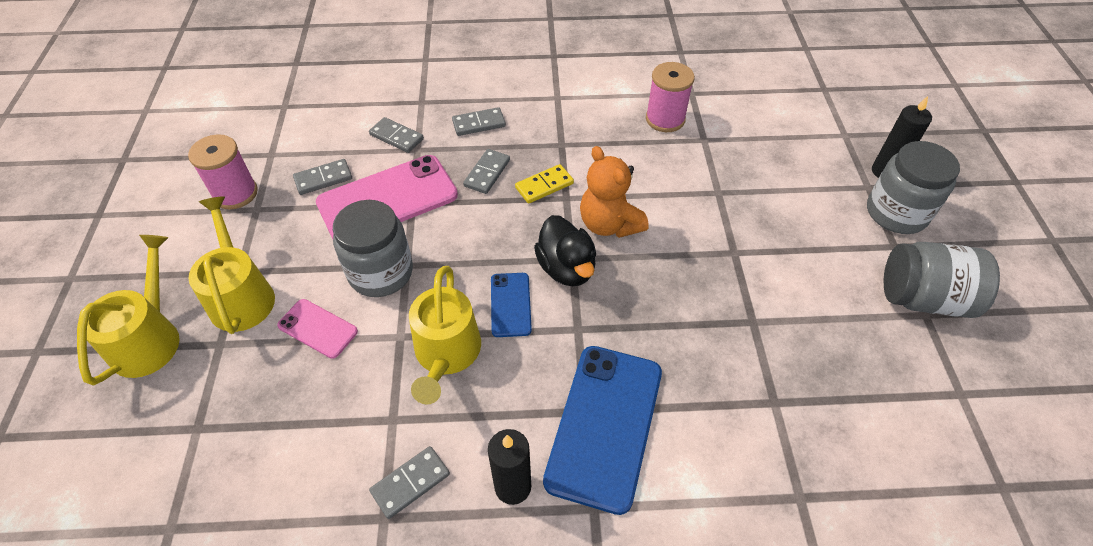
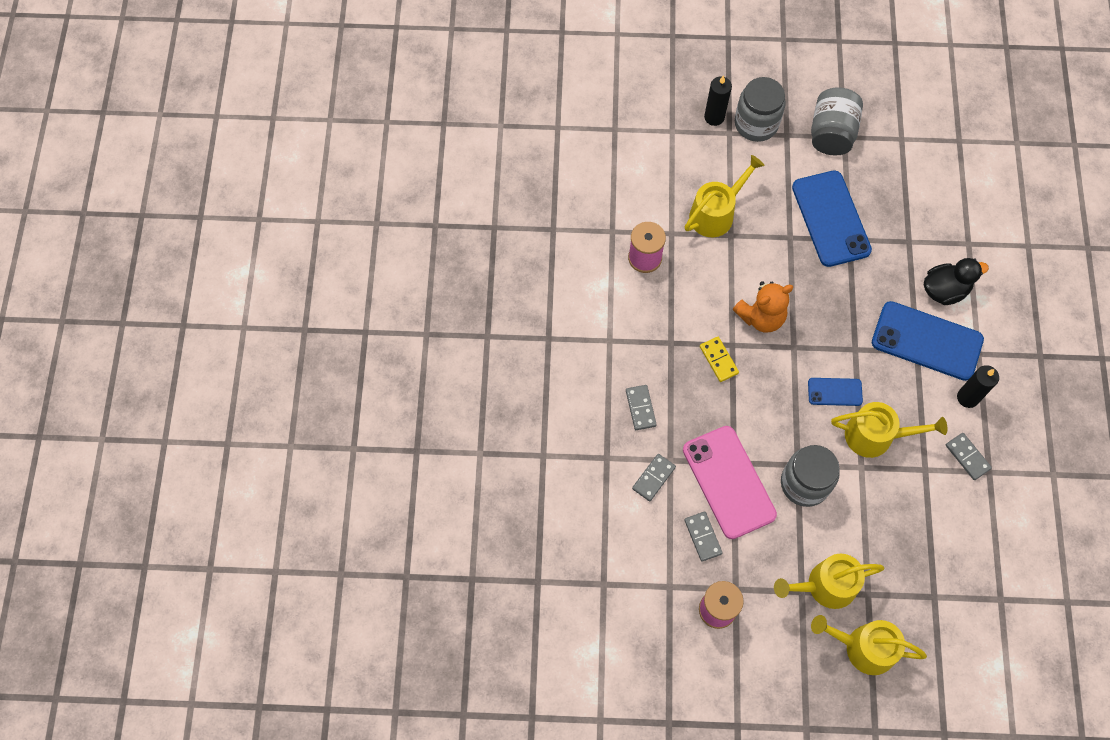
camera: 85 degrees left, 15 degrees up
(317, 328) = (855, 525): pink phone -> none
(487, 173) = (702, 403): grey domino -> none
(566, 268) = (803, 351): black duck -> black duck (944, 290)
(745, 177) = (716, 213): none -> yellow watering can
(779, 298) = (831, 219): none -> blue phone

